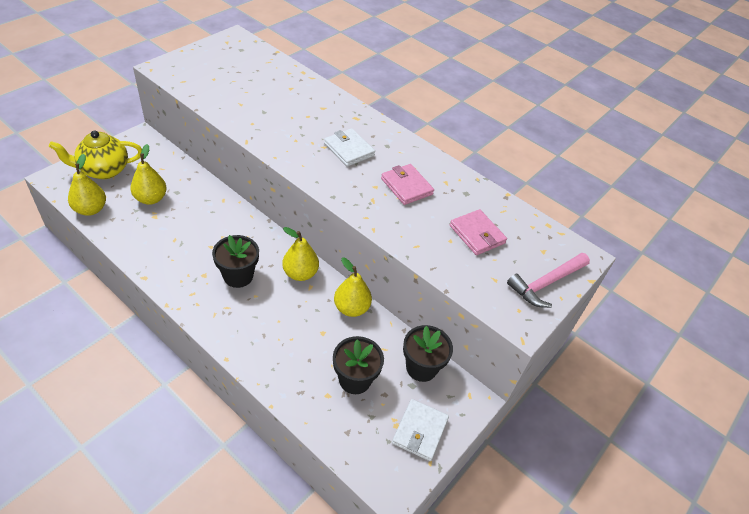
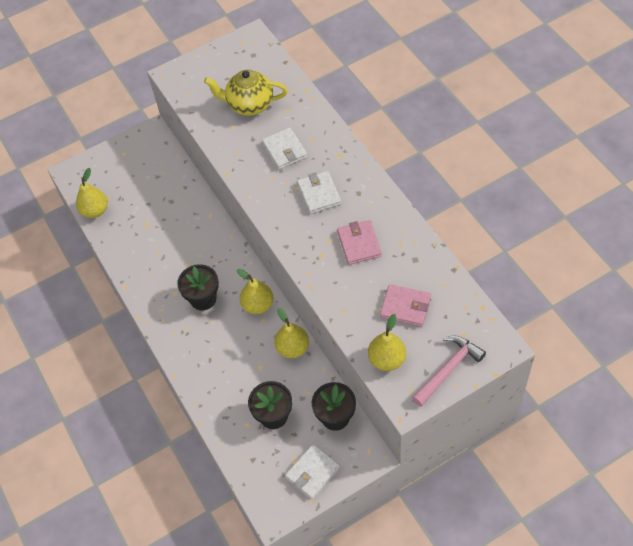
camera: 30 degrees right, 10 degrees up
(104, 170) = (113, 169): yellow teapot -> yellow teapot (249, 105)
(151, 199) = (147, 206): yellow pear -> yellow pear (387, 359)
(300, 118) = (285, 150): none -> white wallet
(477, 234) = (405, 307): pink wallet -> pink wallet turned 60 degrees counterclockwise
(546, 283) = (448, 369): pink hammer -> pink hammer turned 150 degrees clockwise

